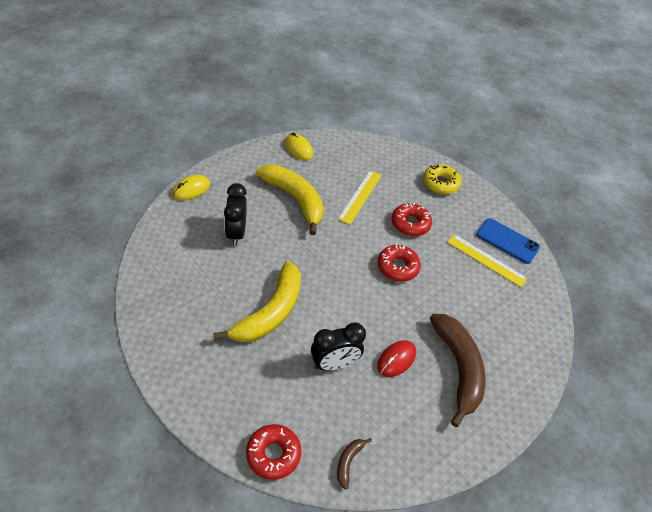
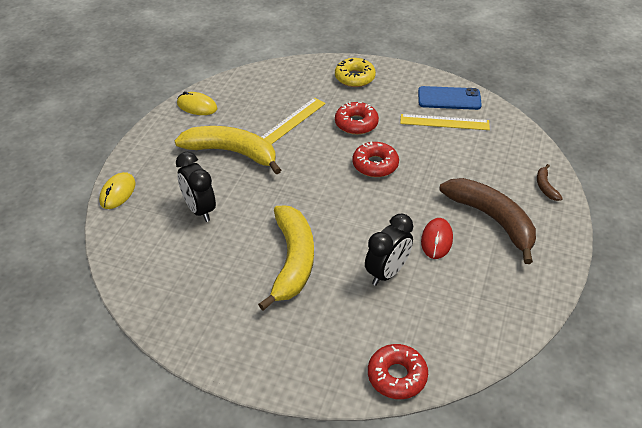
camera: 25 degrees left, 5 degrees down
(348, 462) = (465, 344): brown banana -> brown banana (545, 187)
(360, 196) = (292, 121): yellow ruler -> yellow ruler turned 45 degrees clockwise

